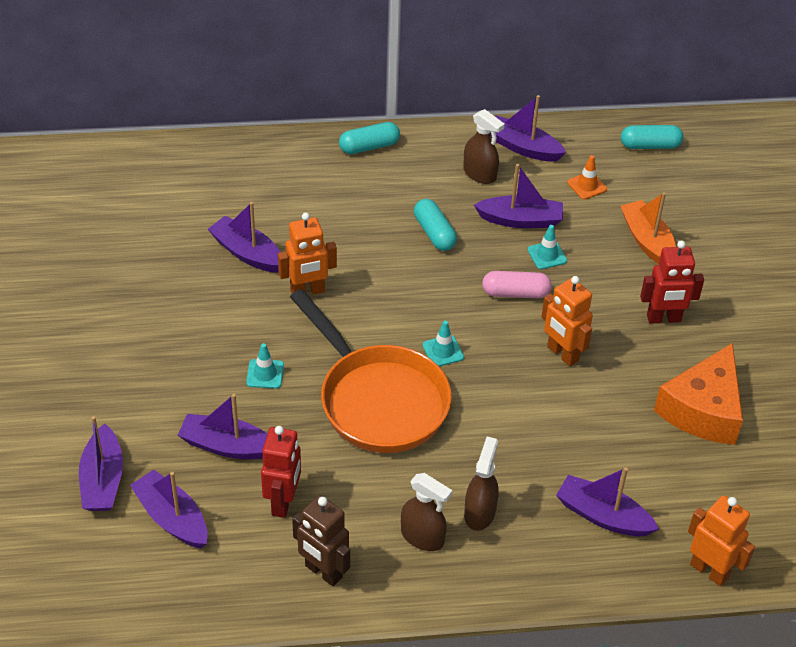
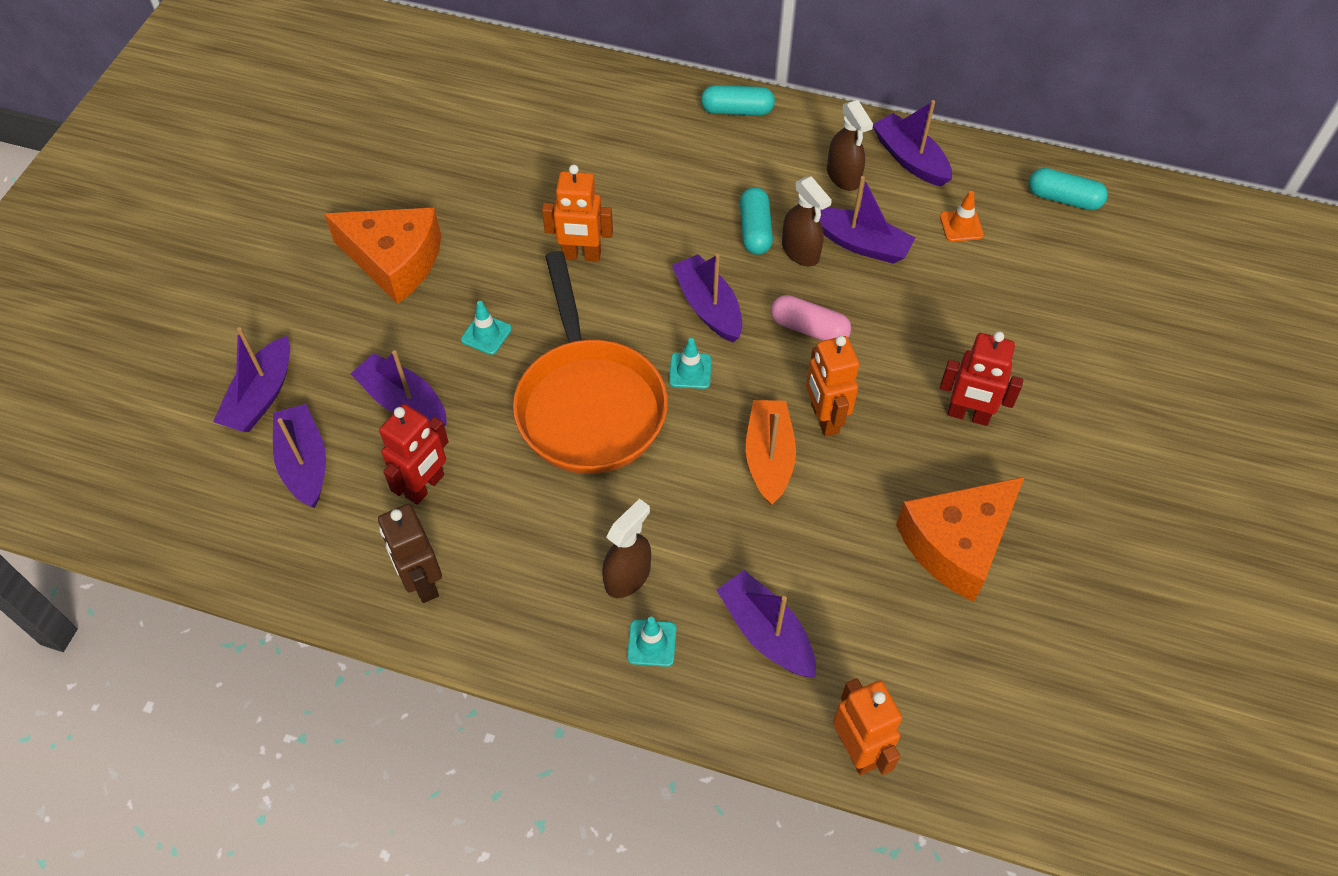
camera: 25 degrees right, 10 degrees up
(154, 341) = (395, 261): none -> orange cheese
(247, 253) = (542, 193): purple boat -> purple boat (708, 307)
(422, 537) = (549, 582): brown spray bottle -> brown spray bottle (800, 251)
(547, 255) = (869, 295): turquoise traffic cone -> turquoise traffic cone (651, 643)
(647, 241) = (998, 314): orange boat -> orange boat (769, 458)

